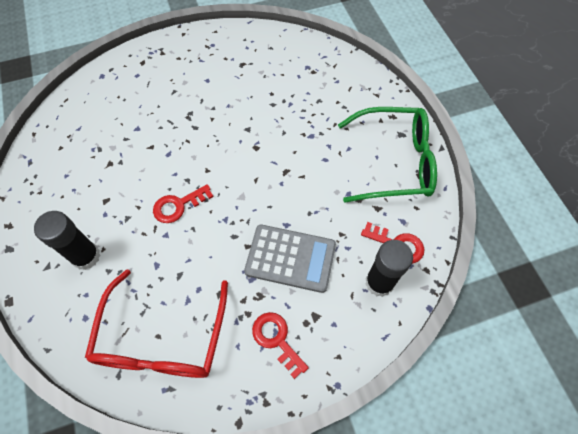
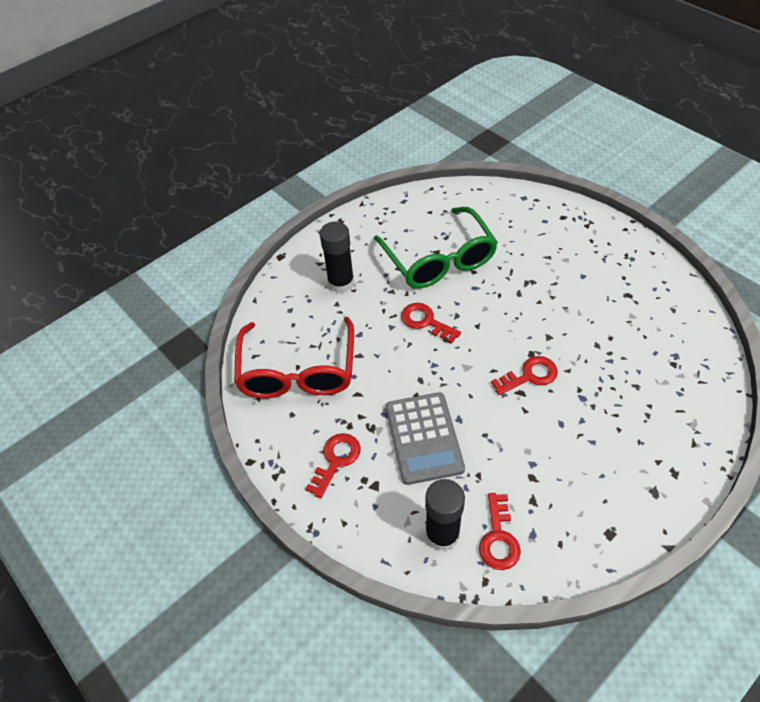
camera: 70 degrees right, 10 degrees down
(162, 337) = (298, 370): red glasses -> red glasses turned 75 degrees counterclockwise
(274, 158) = (529, 376): none -> red key
(393, 162) = (606, 496): green glasses -> green glasses (438, 259)

